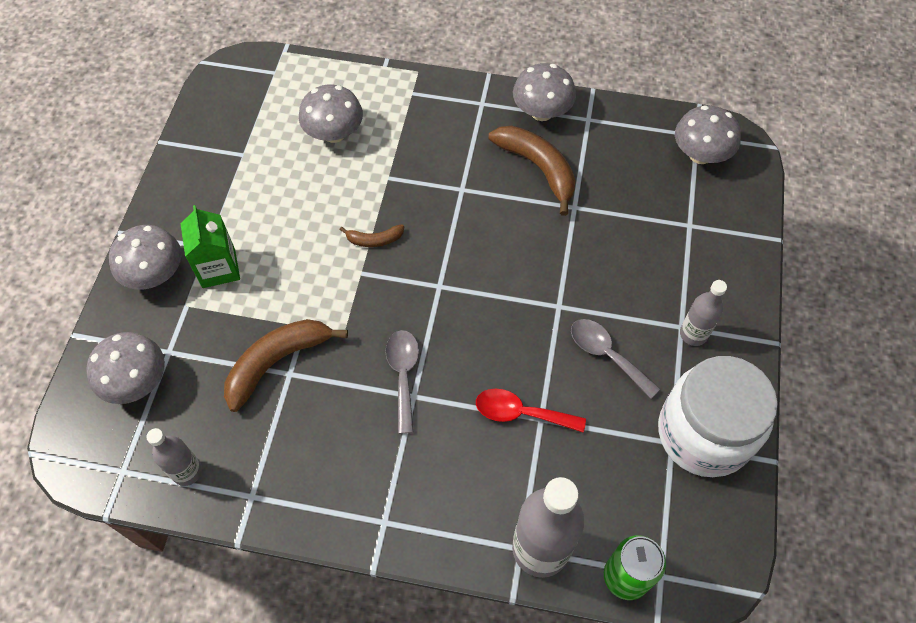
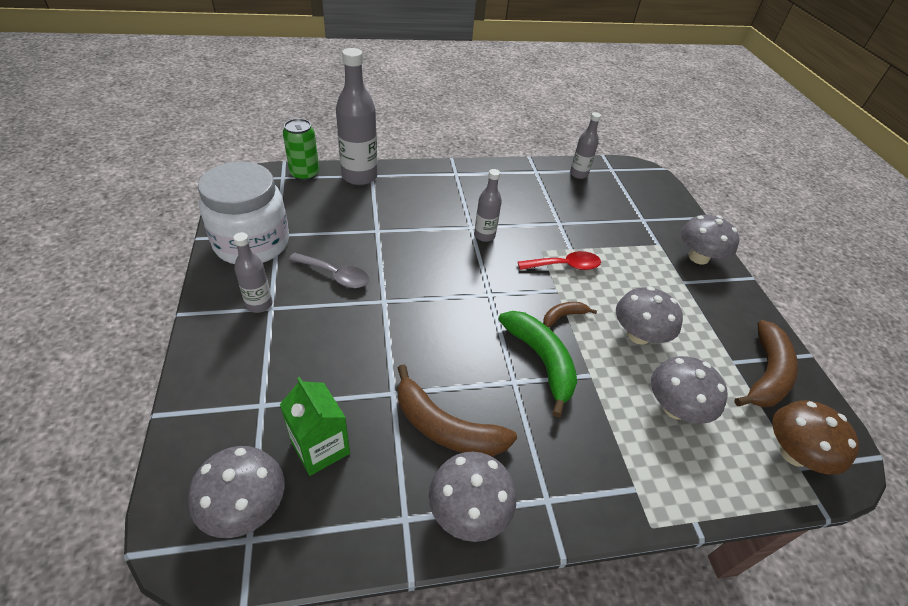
camera: 155 degrees right, 15 degrees down
(137, 381) = (645, 203): grey mushroom -> grey mushroom (638, 335)
(218, 268) = (661, 270): green carton -> green carton (320, 447)
(268, 80) = (794, 453): none -> brown mushroom
(277, 362) = (572, 227): brown banana -> brown banana (766, 374)
(403, 375) = (484, 236): grey spoon -> grey bottle
(426, 201) = (541, 361): none -> green banana
(521, 413) = (392, 231): red spoon -> red spoon (565, 266)

